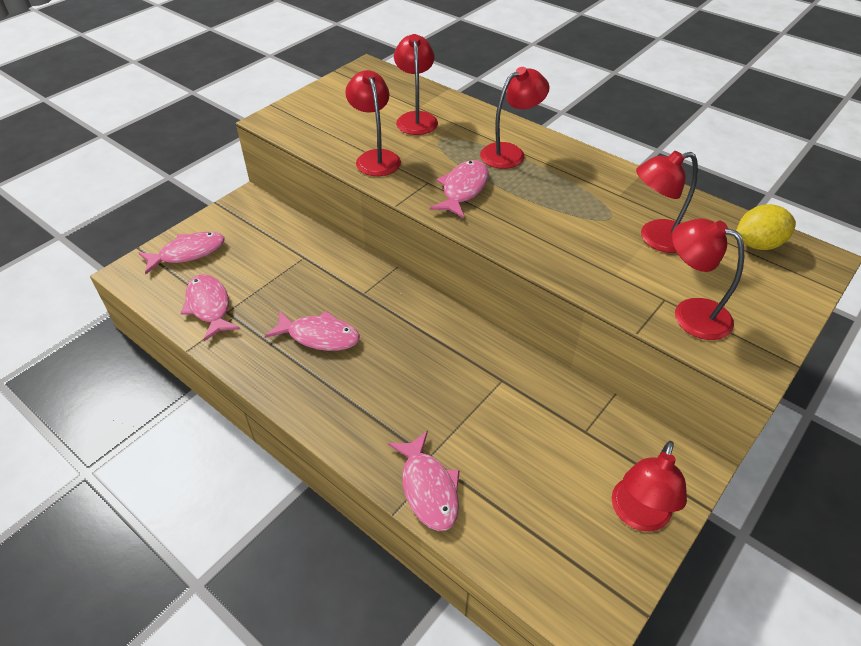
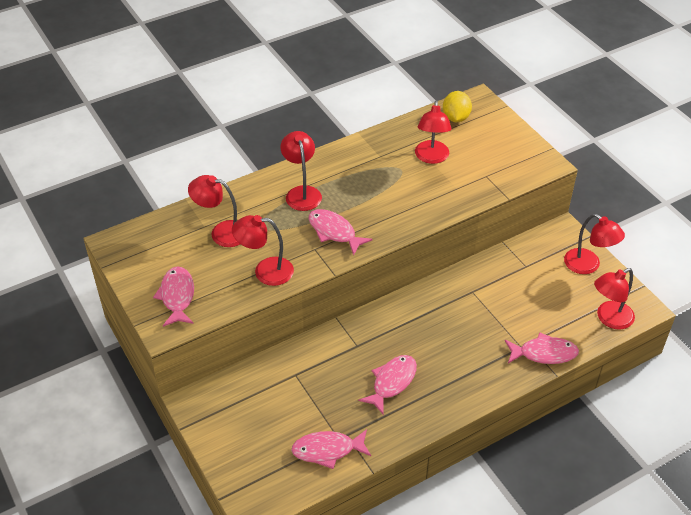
camera: 70 degrees left, 0 degrees up
(188, 253) = (248, 458): pink fish -> pink fish (177, 296)
(690, 313) = (501, 170): red lamp -> red lamp (609, 319)

